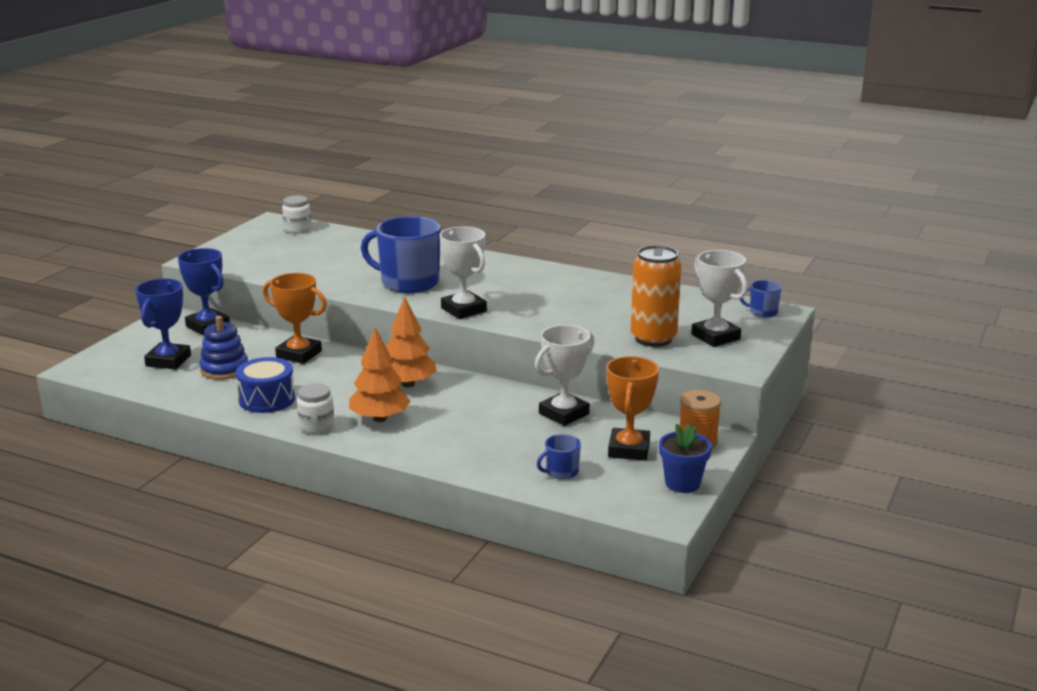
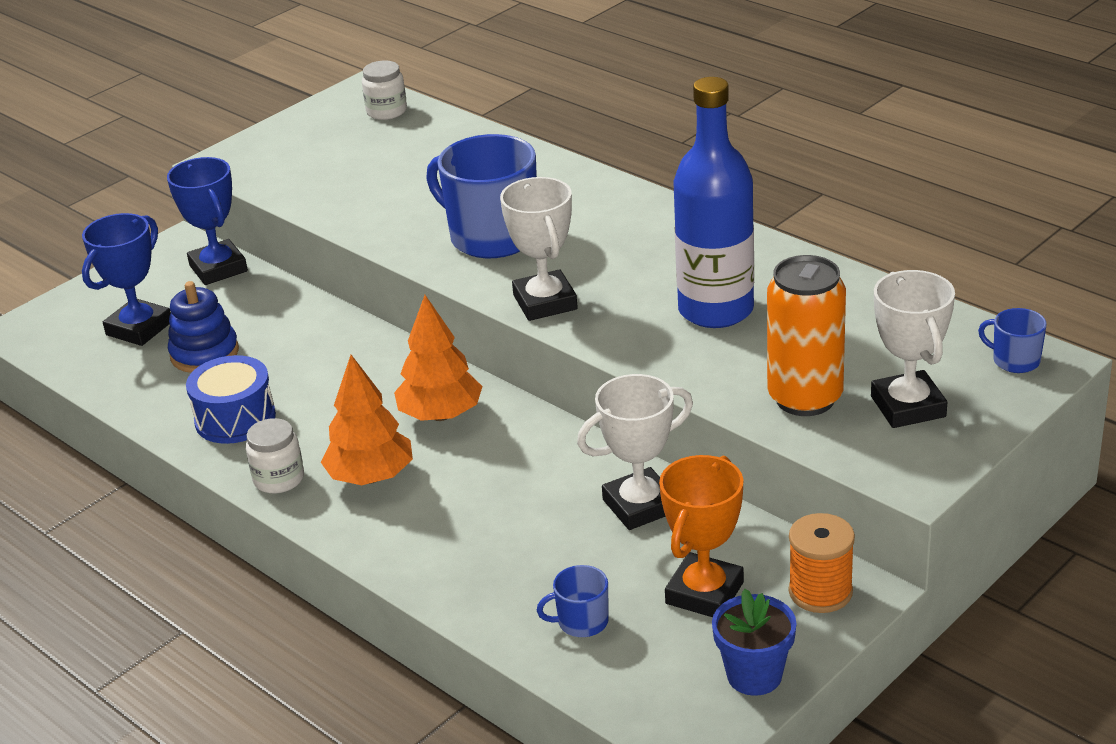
camera: 20 degrees right, 10 degrees up
(299, 354) = (316, 337): orange trophy -> none
(573, 305) = (715, 310): none -> blue bottle

